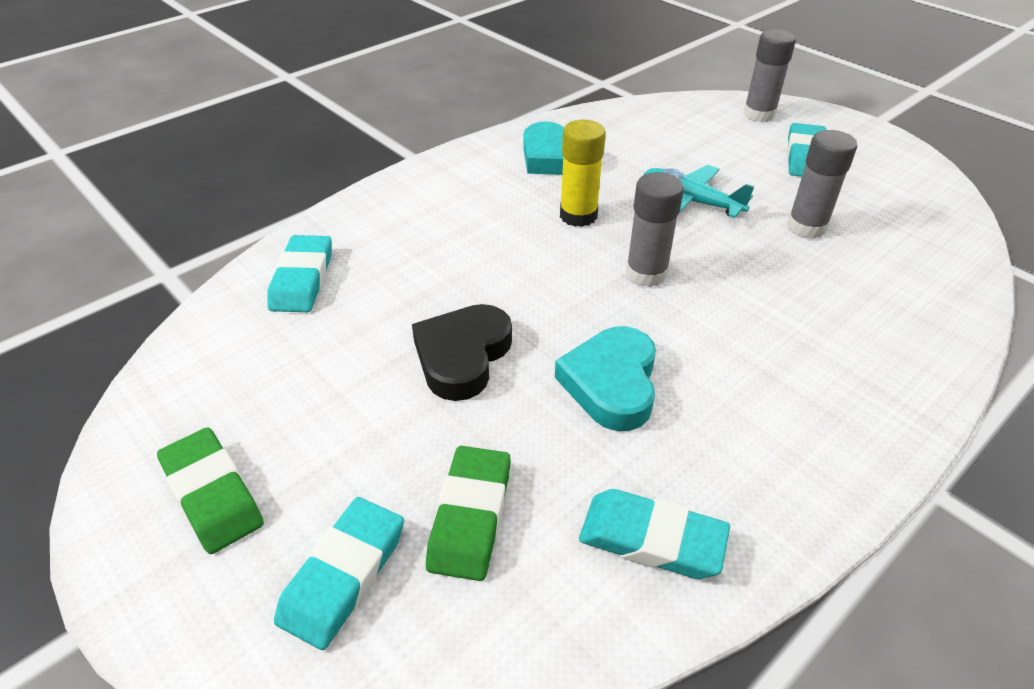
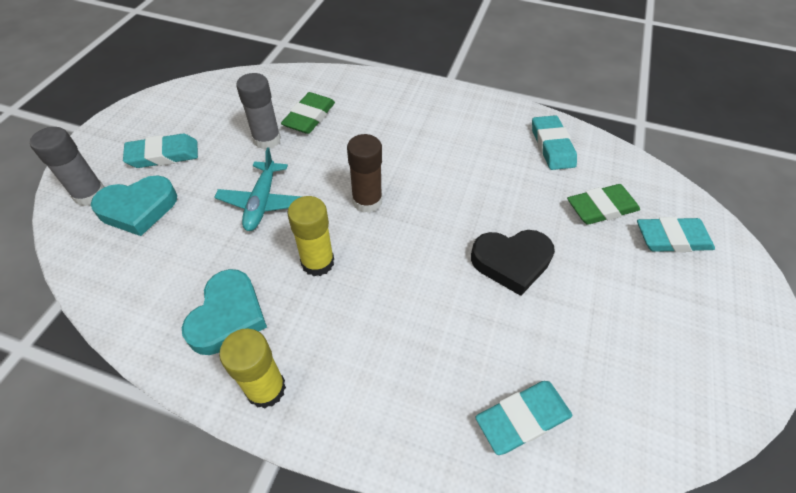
camera: 120 degrees left, 10 degrees up
(212, 494) = (703, 325): green eraser -> green eraser (309, 117)
(470, 162) = (266, 389): none -> yellow glue stick
(611, 383) = (476, 187): turquoise heart -> turquoise heart (138, 208)
(646, 274) = (367, 201): grey glue stick -> brown glue stick

